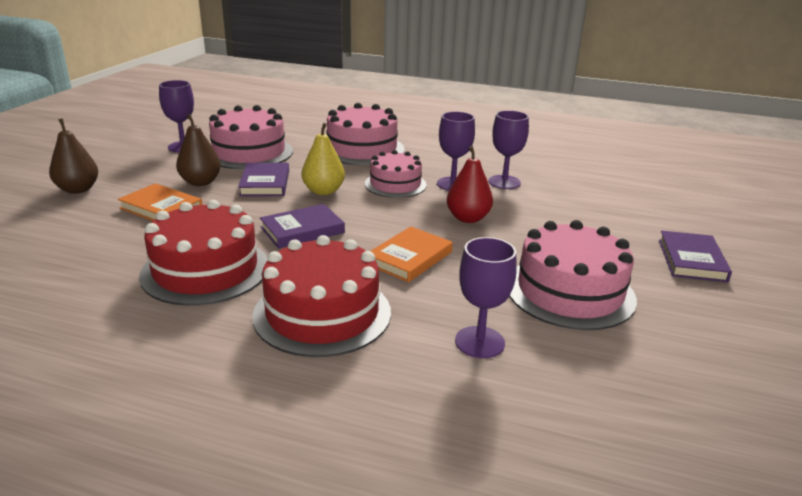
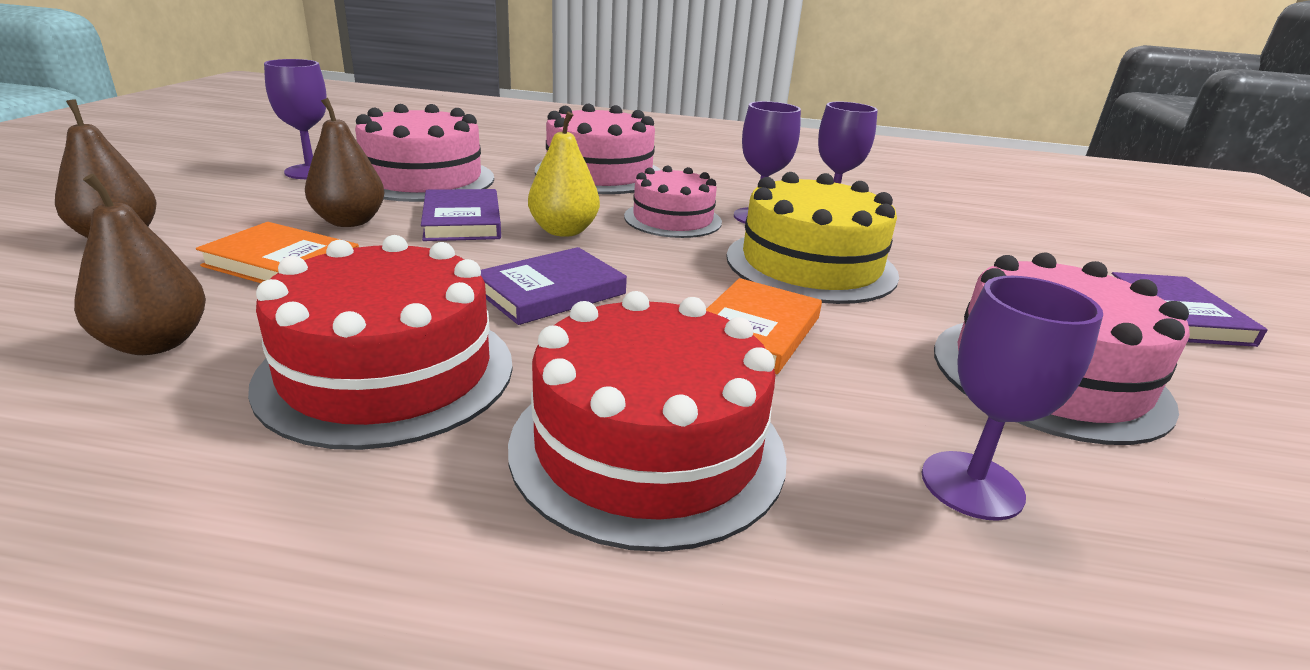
camera: 10 degrees left, 0 degrees up
(97, 250) = (155, 343): none -> brown pear
(468, 218) = (811, 265): red pear -> yellow cake

